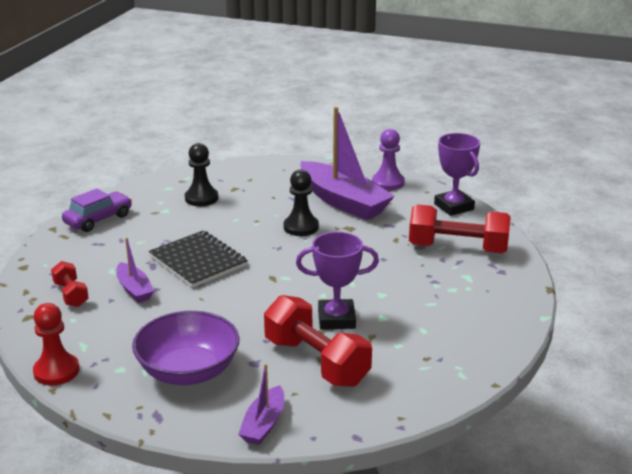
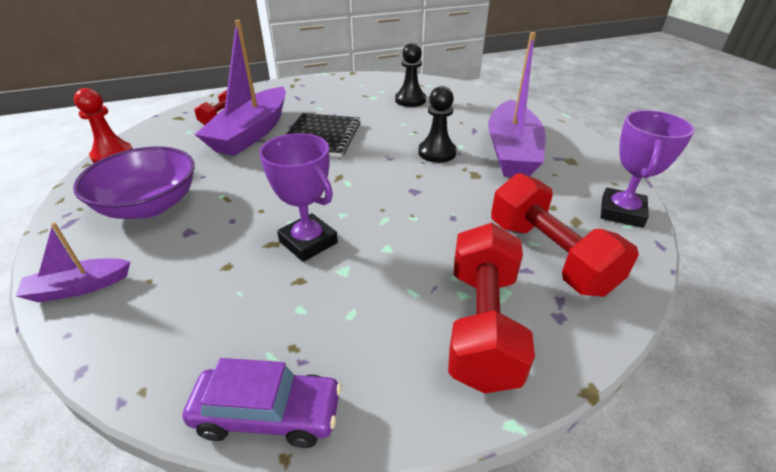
camera: 50 degrees right, 10 degrees up
(98, 219) = (327, 85): purple car -> purple car (268, 414)
(134, 289) = (251, 133): purple boat -> purple boat, size x2.04
(316, 362) = (217, 267): red dumbbell -> red dumbbell (482, 325)
(388, 182) = (585, 157): purple pawn -> none

